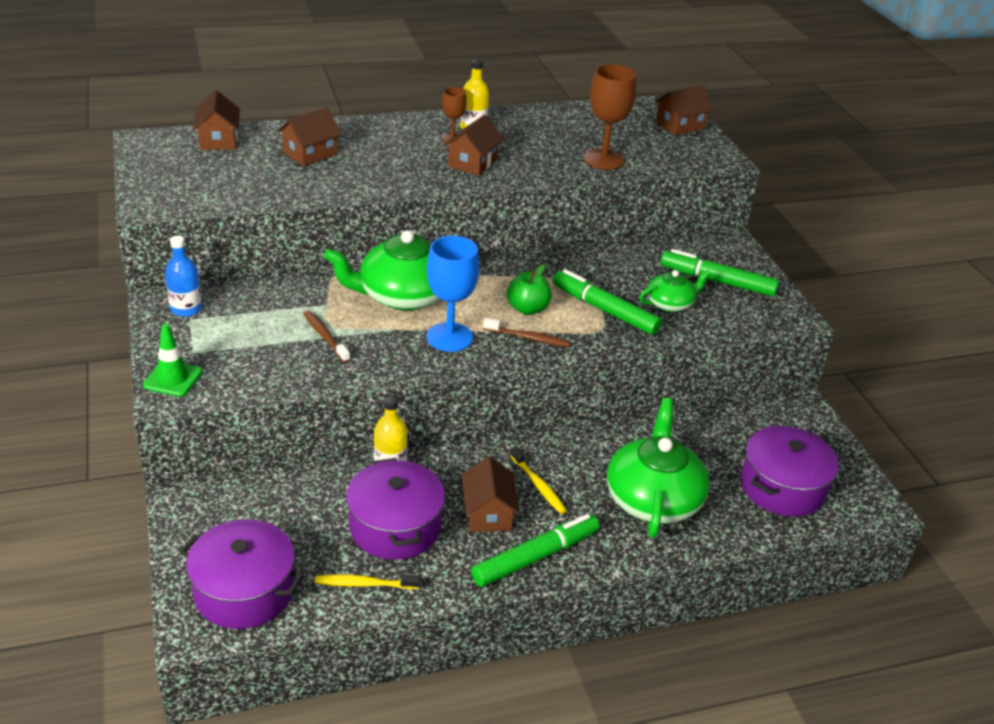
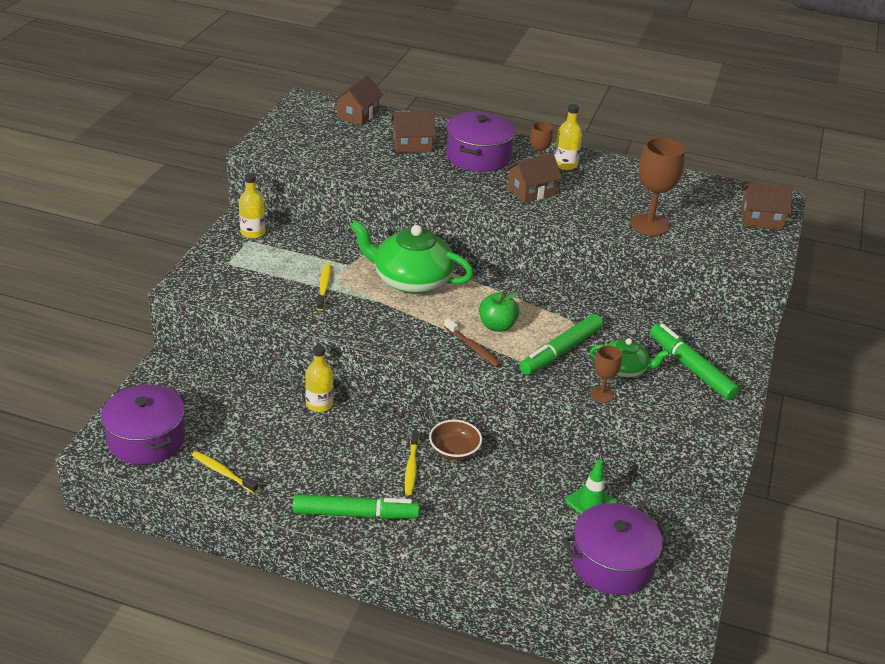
camera: 35 degrees right, 0 degrees up
(173, 379) = (197, 275): green traffic cone -> green traffic cone (591, 503)
(186, 309) = (253, 232): blue bottle -> yellow bottle
(325, 337) = (324, 287): brown toothbrush -> yellow toothbrush
(395, 527) = (280, 446): purple pot -> purple pot (478, 156)
(449, 337) = (412, 323): blue goblet -> none
(488, 513) = (354, 468): brown house -> none
(559, 451) = (454, 450): none -> brown bowl
(604, 310) = (560, 351): green marker -> green marker turned 120 degrees counterclockwise
(653, 498) = (491, 519): green teapot -> none
(677, 334) = (601, 394): none -> brown goblet

